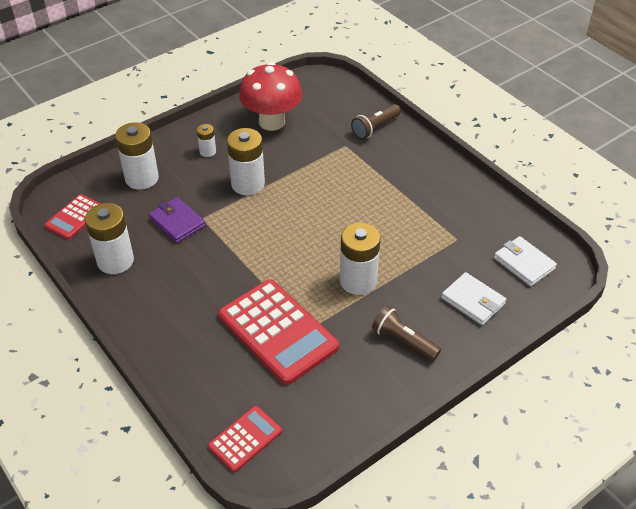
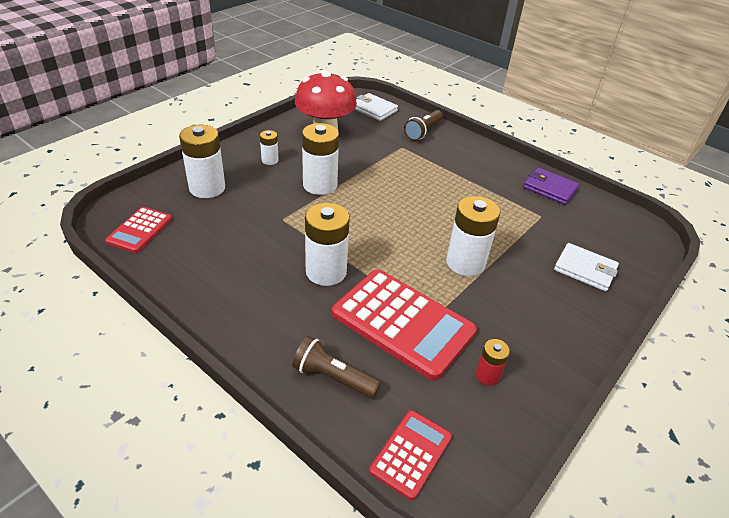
camera: 15 degrees left, 5 degrees down
(115, 261) = (196, 269): white battery -> white battery (326, 271)
(177, 222) = (257, 225): purple wallet -> purple wallet (550, 188)
(333, 387) = (487, 375): none -> red battery
(403, 341) = (537, 316): brown flashlight -> brown flashlight (333, 377)
(524, 263) = (612, 231): white wallet -> white wallet (373, 109)

